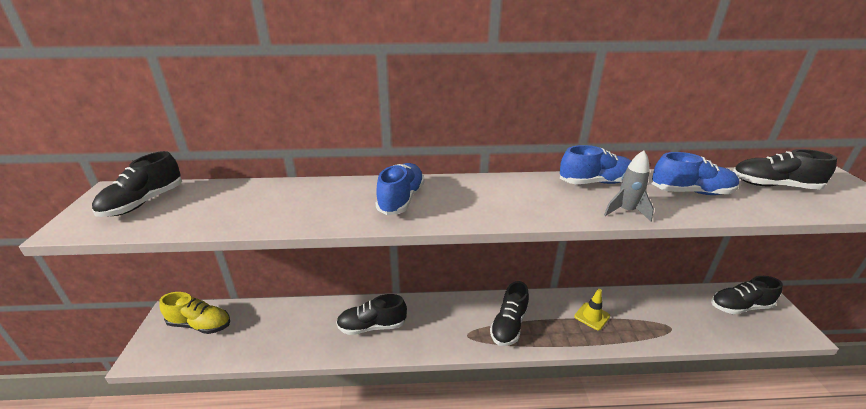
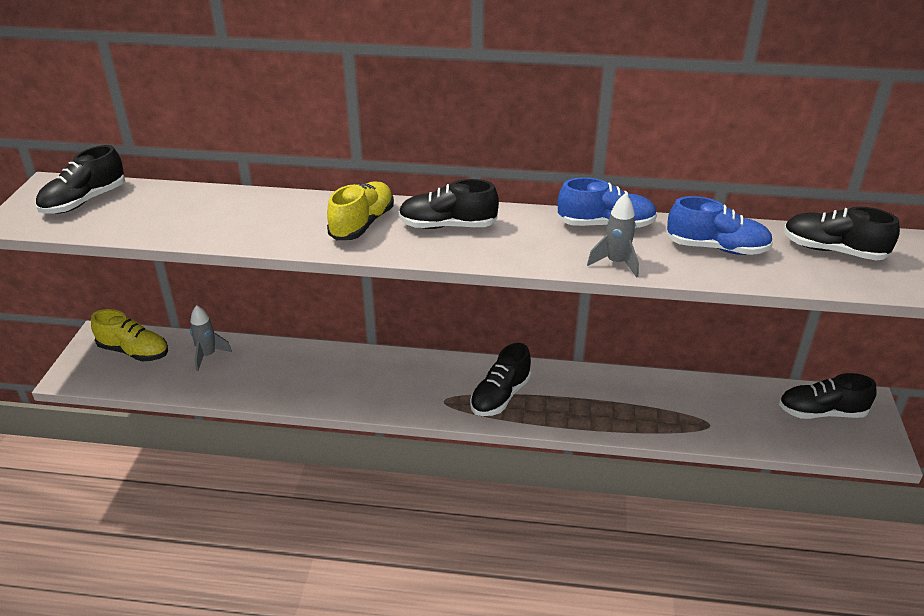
camera: 10 degrees right, 5 degrees up
(265, 320) = (208, 355): none -> grey rocket
(372, 326) = (332, 377): black shoe -> black shoe (447, 226)
(401, 199) = (362, 224): blue shoe -> yellow shoe
(592, 316) = (612, 399): yellow traffic cone -> none

